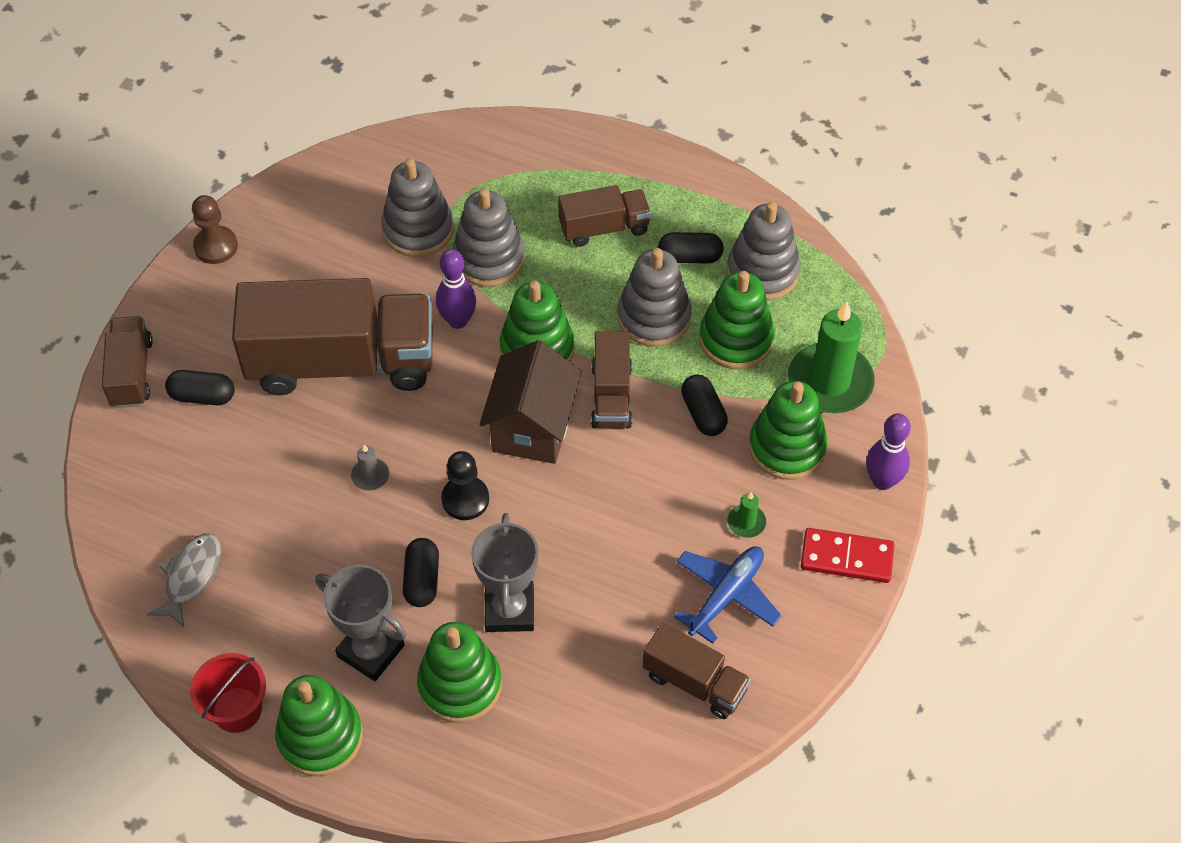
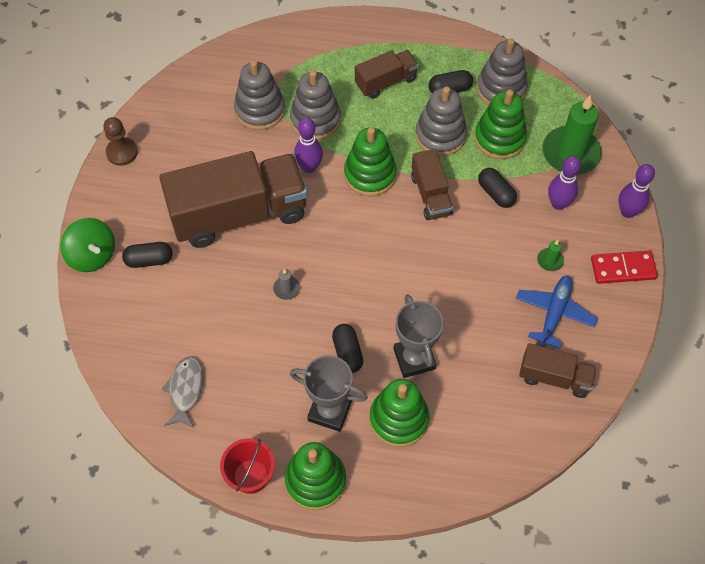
camera: 15 degrees left, 5 degrees up
(131, 373) = (92, 255): brown truck -> green spinning top
(465, 499) = (357, 289): black pawn -> none
(532, 427) = (385, 229): brown house -> none
(787, 447) = (558, 203): green stacking toy -> purple bowling pin

